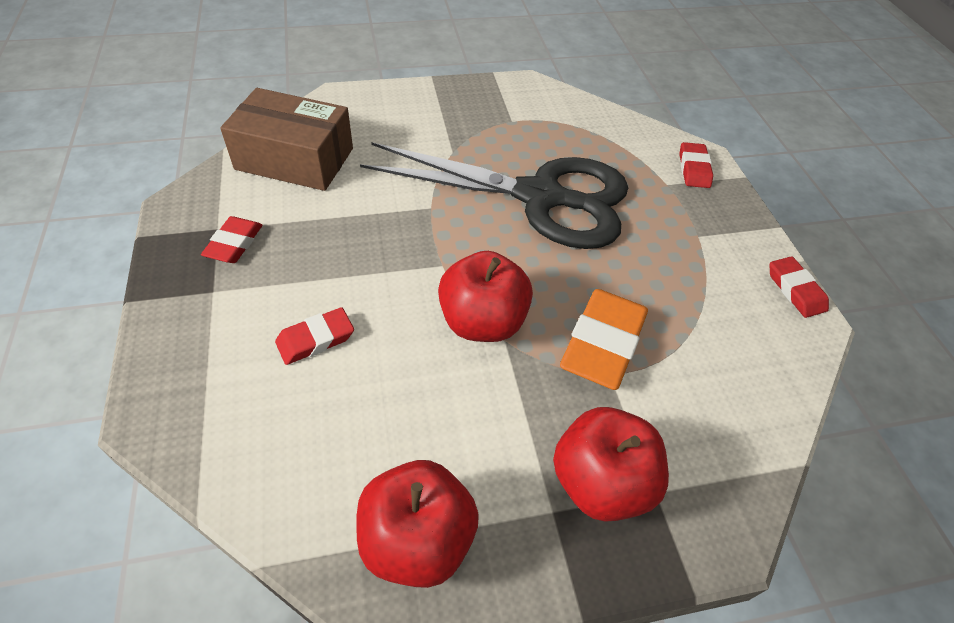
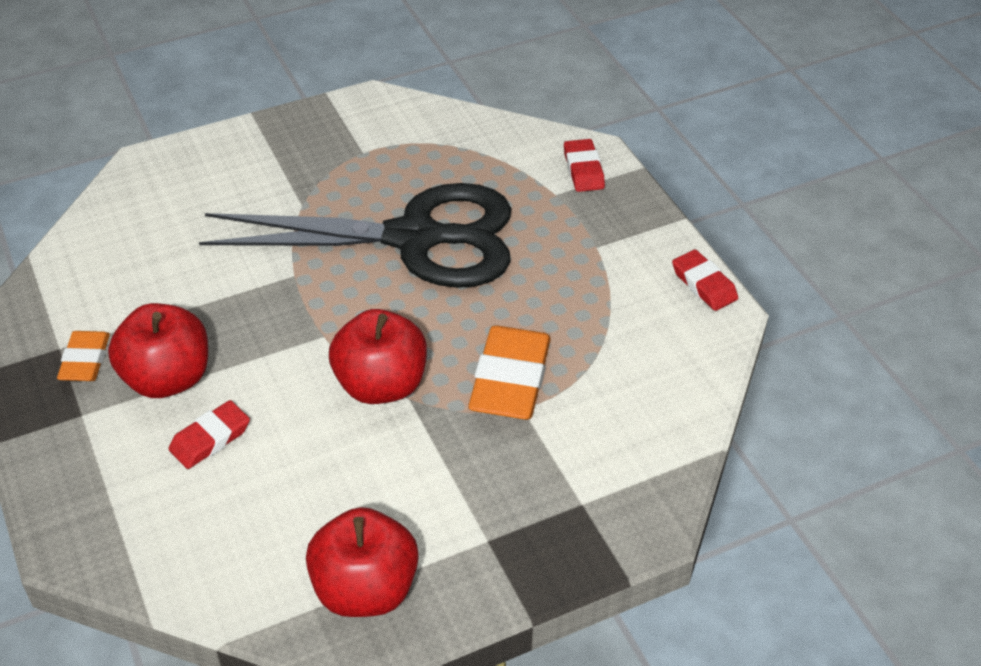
camera: 10 degrees left, 5 degrees down
(234, 243) = (85, 360): red eraser -> orange eraser
(295, 159) = (118, 250): brown box -> none
(600, 482) = (528, 506): red apple -> red apple (167, 378)

